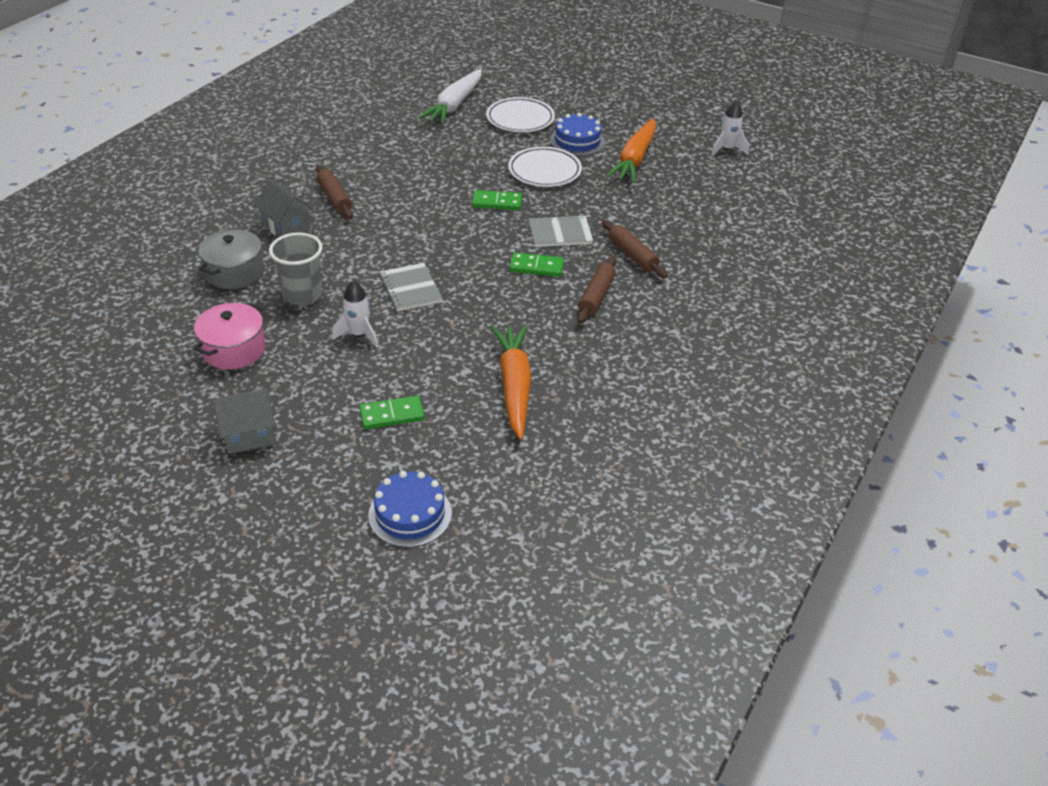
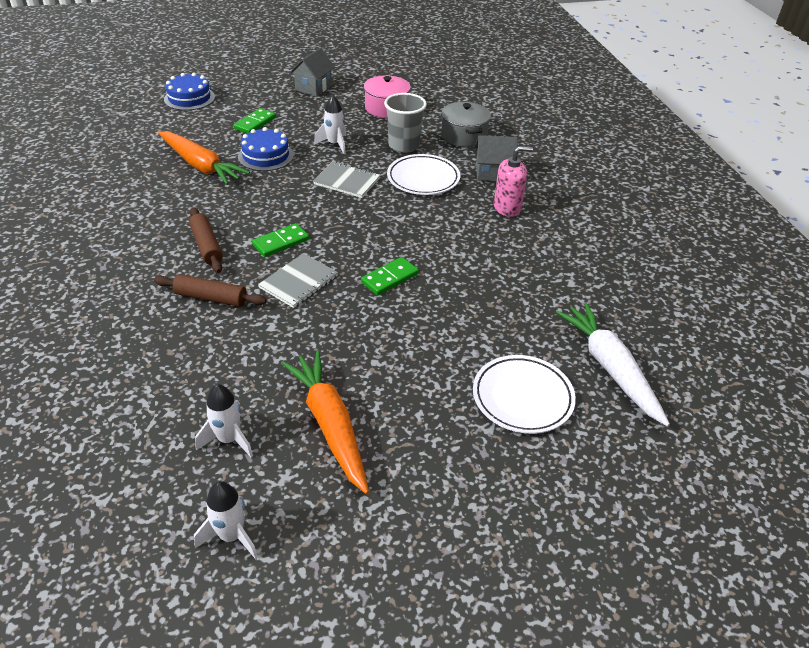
camera: 135 degrees right, 0 degrees up
(334, 198) = (507, 208): brown rolling pin -> pink soap dispenser
(544, 171) = (398, 340): white plate -> white plate (423, 178)
(577, 141) = (422, 407): blue cake -> blue cake (266, 156)
(695, 180) = (229, 439): none -> white rocket

